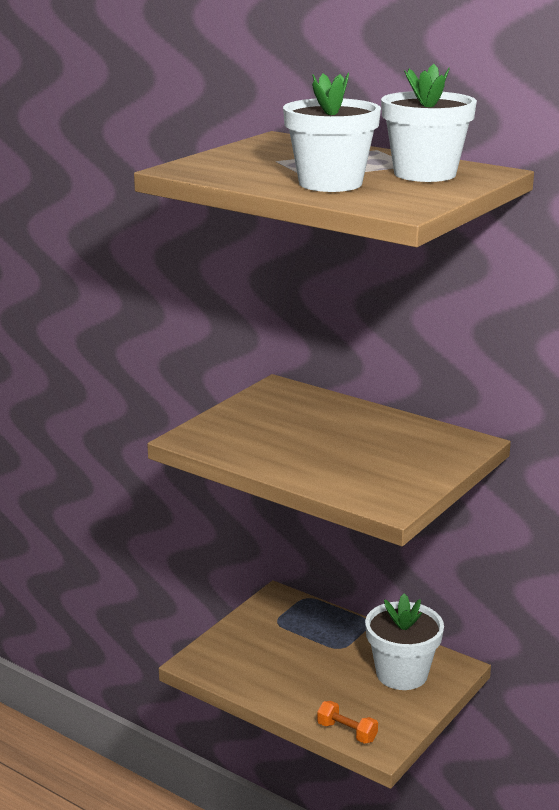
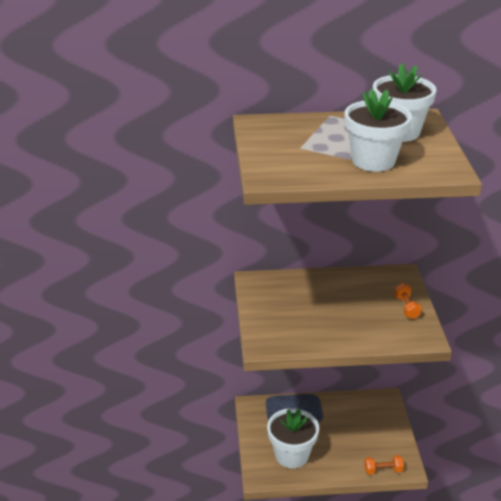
camera: 40 degrees left, 10 degrees up
(401, 674) = (367, 418): white flower pot -> white flower pot (291, 455)
(418, 471) = (406, 307): none -> orange dumbbell

